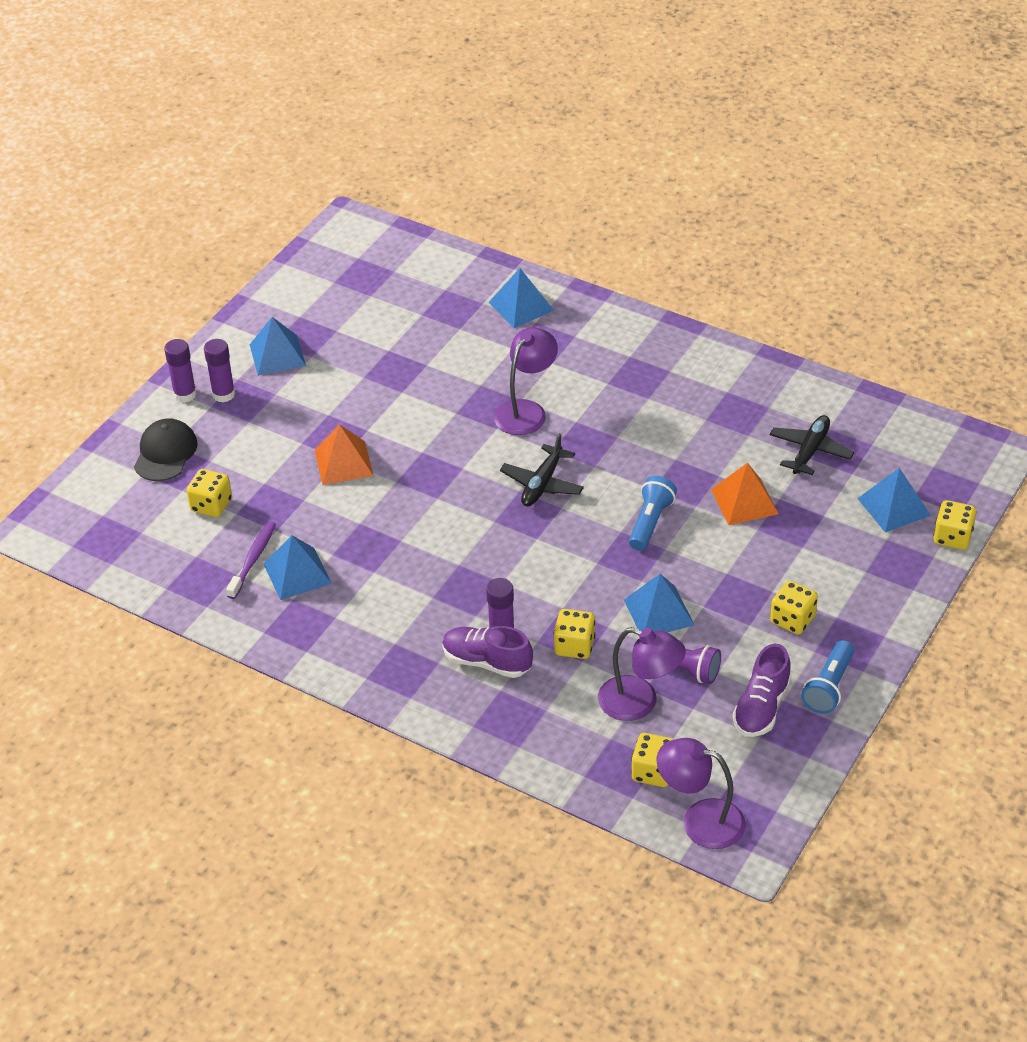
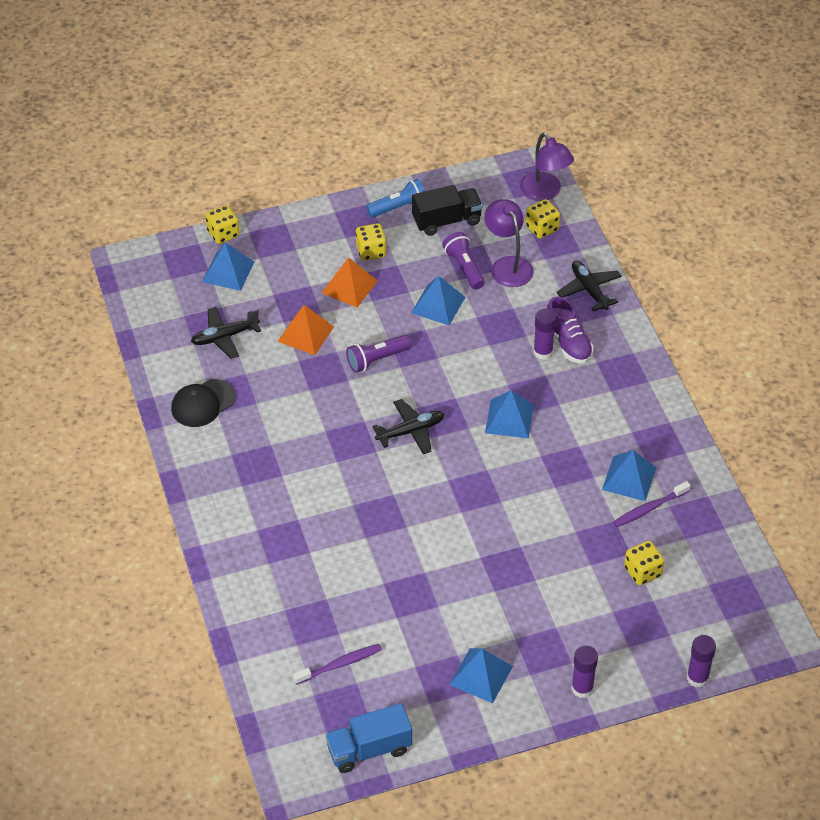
camera: 140 degrees left, 5 degrees up
(165, 453) = (640, 642): black cap -> black cap (203, 403)
(223, 394) = (553, 666): purple glue stick -> purple glue stick (697, 678)
(314, 266) = (369, 749): none -> blue truck
(344, 463) = (522, 541): orange pyramid -> orange pyramid (349, 286)
(396, 297) = (340, 664): none -> purple toothbrush
(521, 306) = (262, 585): blue pyramid -> blue pyramid (509, 419)
(525, 735) = (589, 290): none -> black plane
(526, 410) = (359, 493): purple lamp -> none
(574, 646) = (508, 318): yellow dice -> none
(650, 522) = (376, 360): blue flashlight -> purple flashlight
(761, 707) = (447, 221): purple shoe -> black truck

